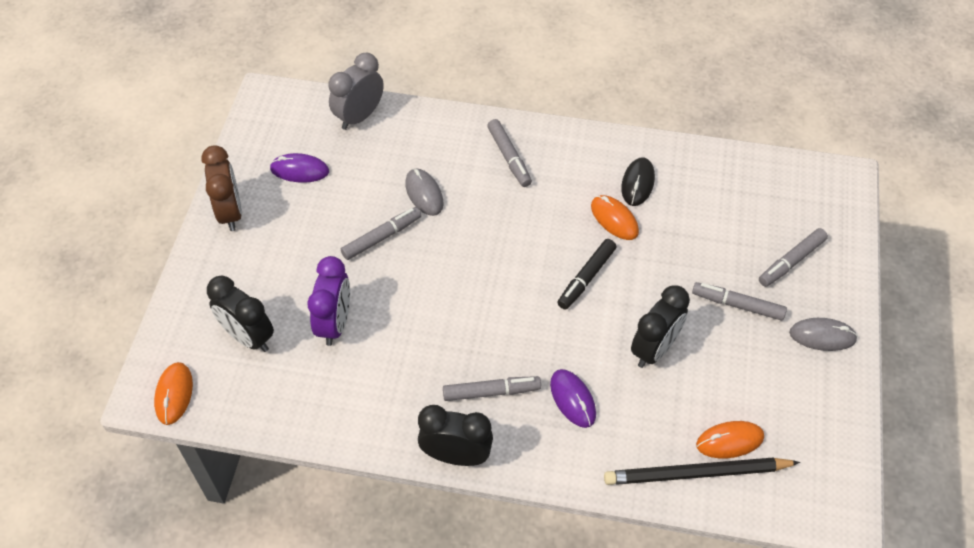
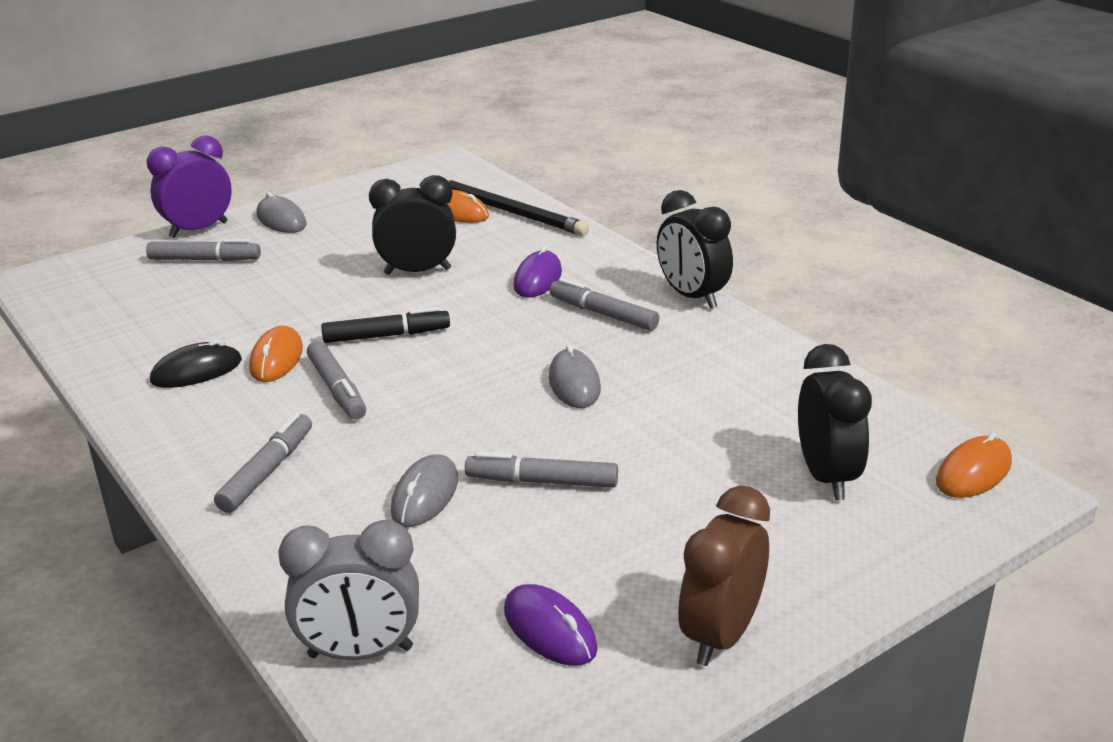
camera: 135 degrees left, 25 degrees down
(335, 323) = (702, 435): purple clock -> purple clock (198, 230)
(439, 315) = (574, 383): none -> grey mouse
(737, 305) = (301, 260): grey marker -> grey marker (337, 389)

